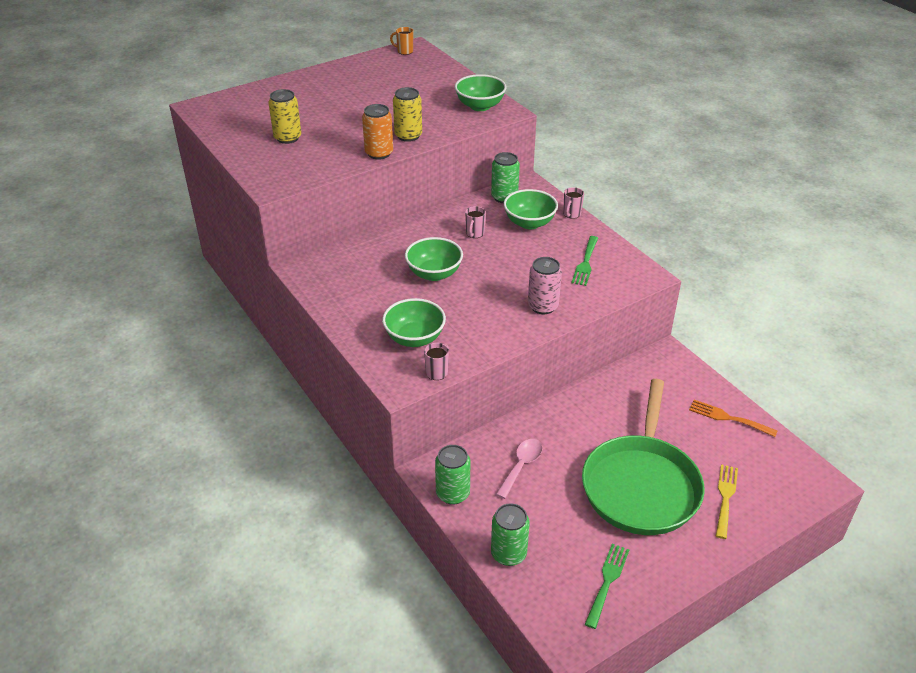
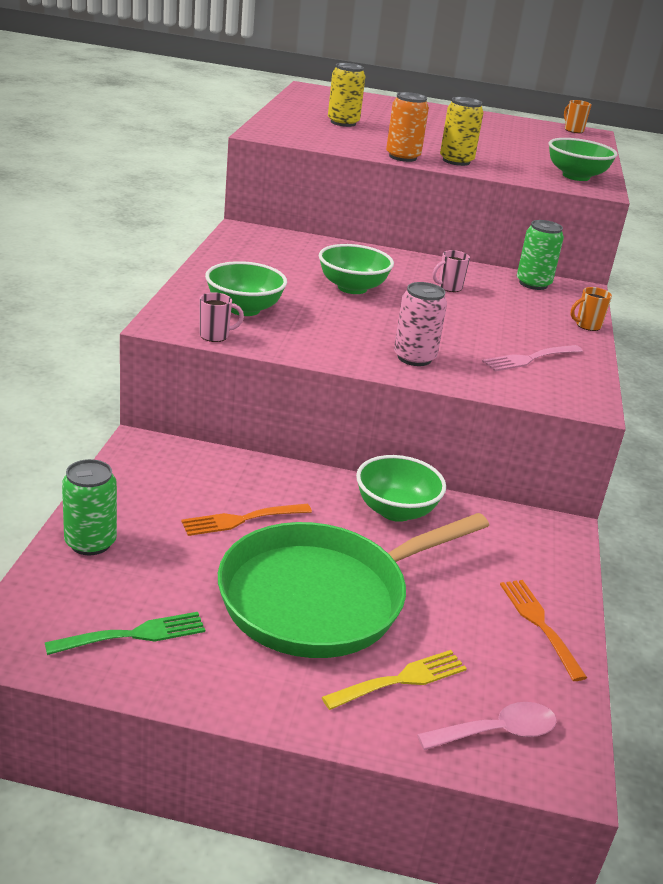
camera: 40 degrees right, 10 degrees down
(452, 493) = (130, 471): green can -> none
(521, 466) = (229, 498): pink spoon -> pink spoon (496, 732)
(529, 223) = (524, 308): green bowl -> green bowl (395, 510)
(546, 474) = (241, 520): none -> orange fork
(571, 214) = (587, 326): pink mug -> orange mug
(585, 263) = (529, 359): green fork -> pink fork

